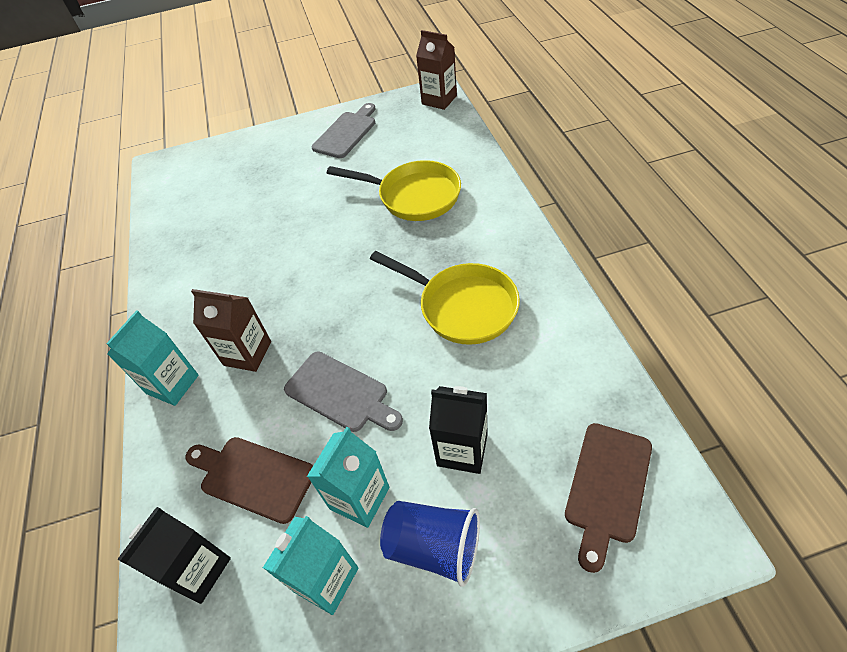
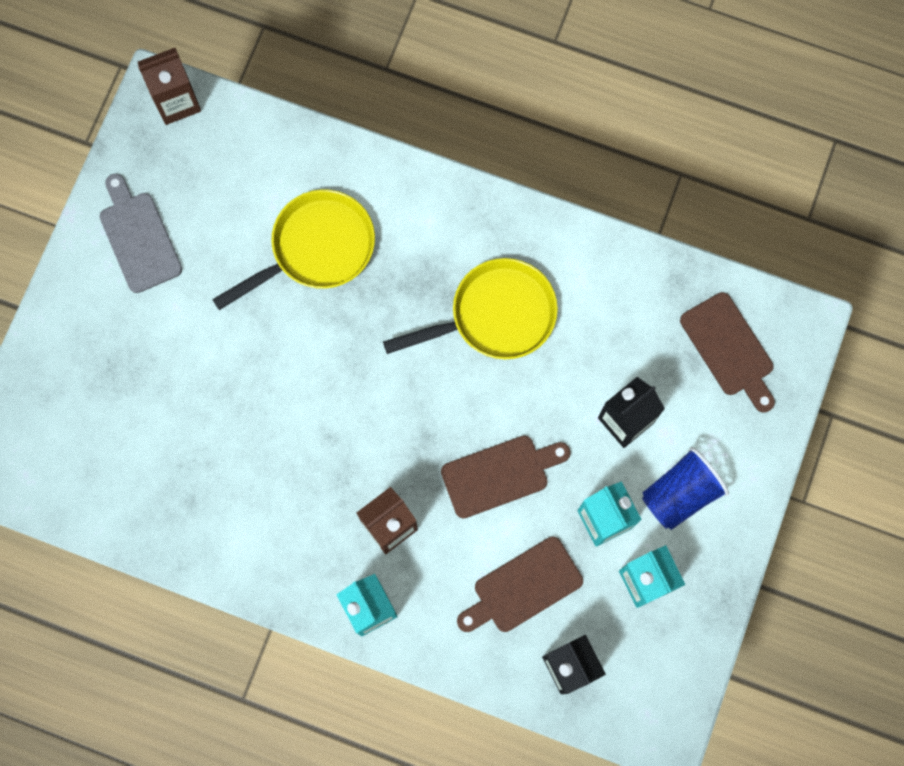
camera: 60 degrees left, 25 degrees up
(340, 393) = (500, 475): grey cutting board -> brown cutting board

